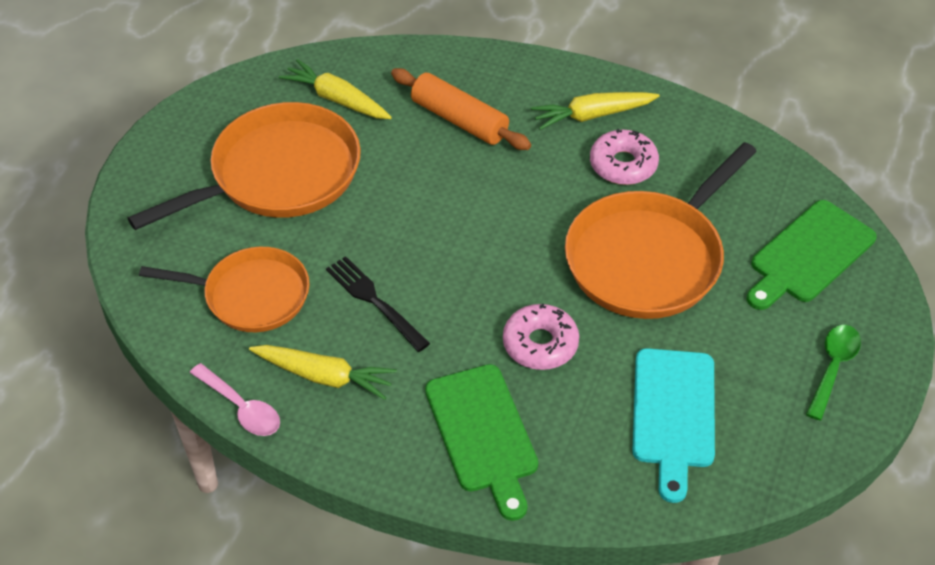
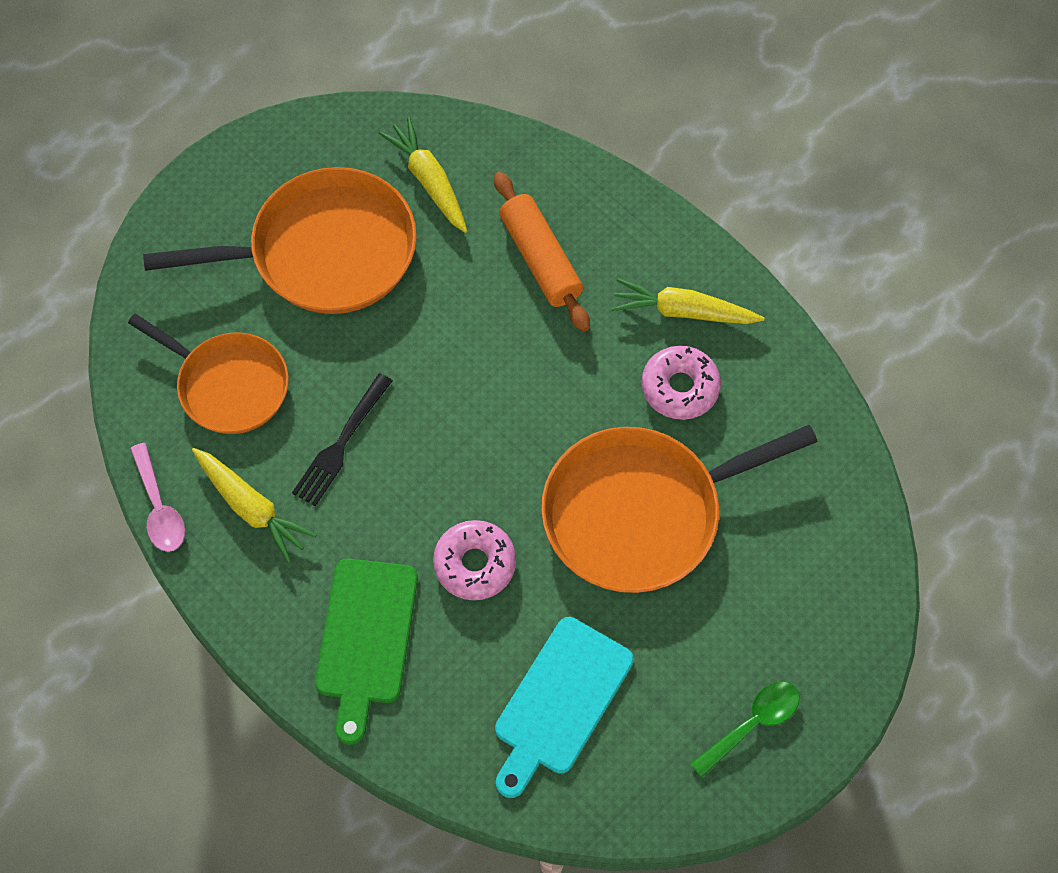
camera: 25 degrees right, 15 degrees up
(374, 301) = (341, 443): black fork -> black fork turned 135 degrees counterclockwise
(809, 255) = (810, 583): green cutting board -> none

